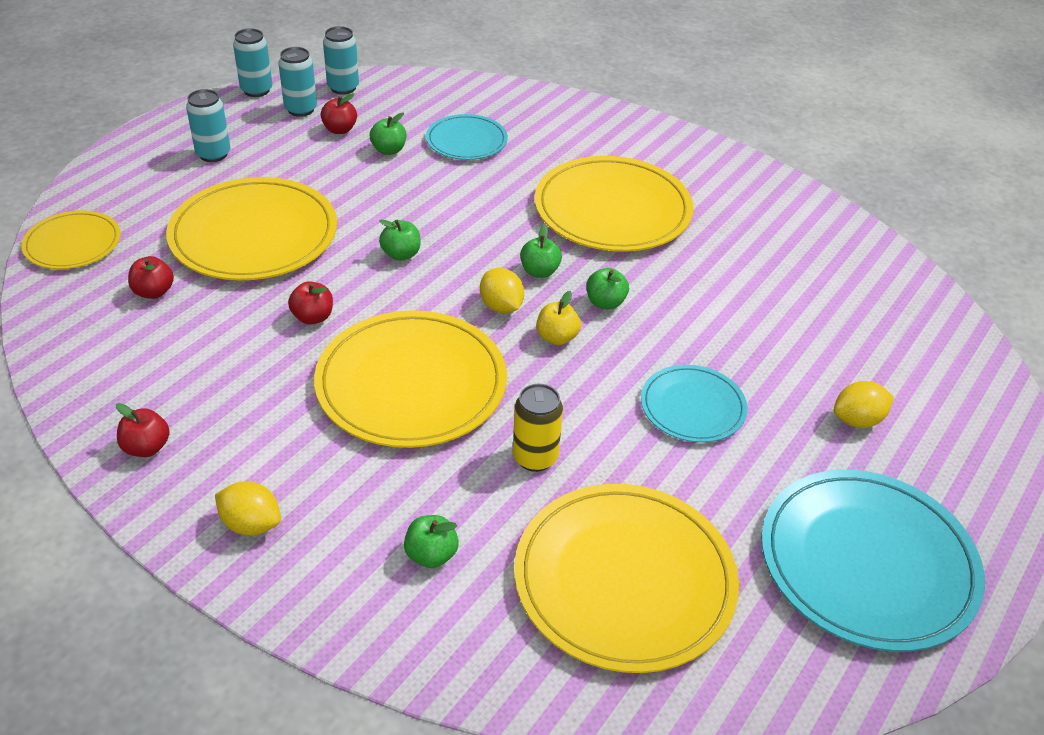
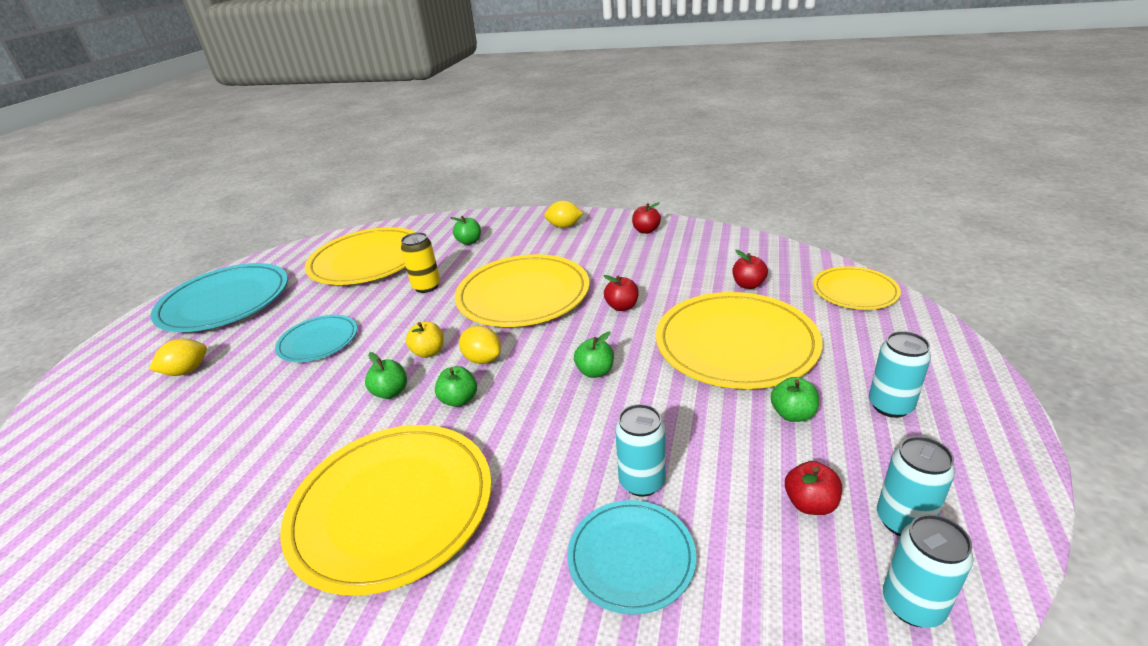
camera: 165 degrees right, 10 degrees down
(256, 90) = (1011, 534): turquoise can -> turquoise can (642, 482)
(389, 150) = (716, 493): green apple -> green apple (792, 414)

